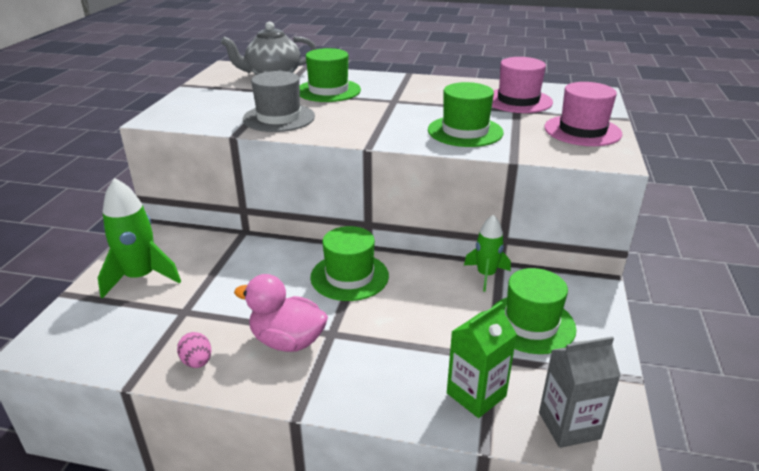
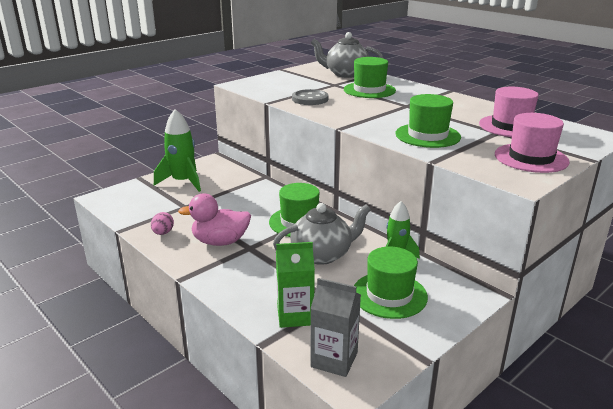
camera: 35 degrees right, 5 degrees down
(279, 118) = (310, 99): grey hat -> grey button
(287, 341) = (220, 242): pink duck -> pink duck turned 60 degrees counterclockwise
(418, 306) = (322, 254): none -> grey teapot

